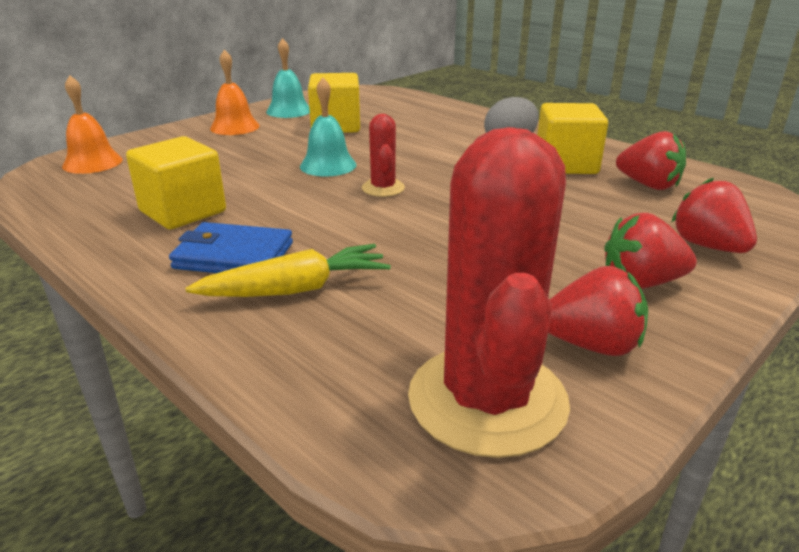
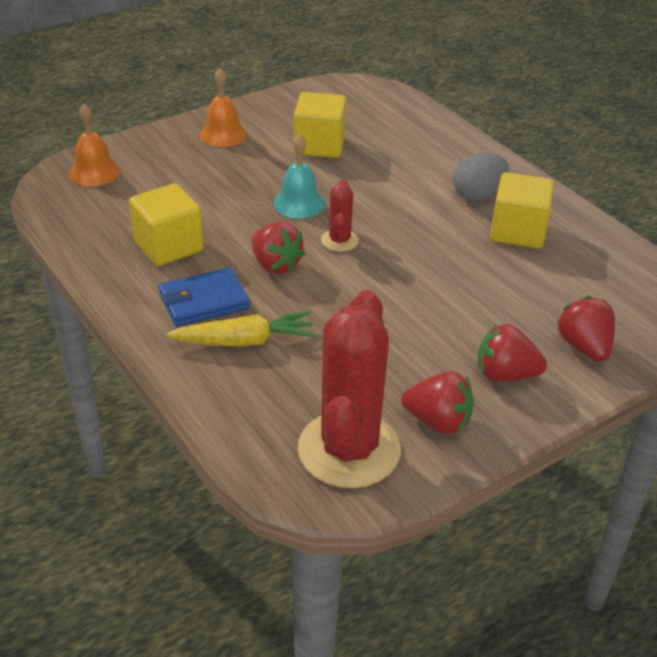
camera: 10 degrees right, 10 degrees up
(233, 256) = (203, 301): blue wallet -> blue wallet turned 45 degrees counterclockwise
(289, 111) = (279, 114): turquoise bell -> none
(648, 185) = (579, 269): red strawberry -> red strawberry (275, 265)

